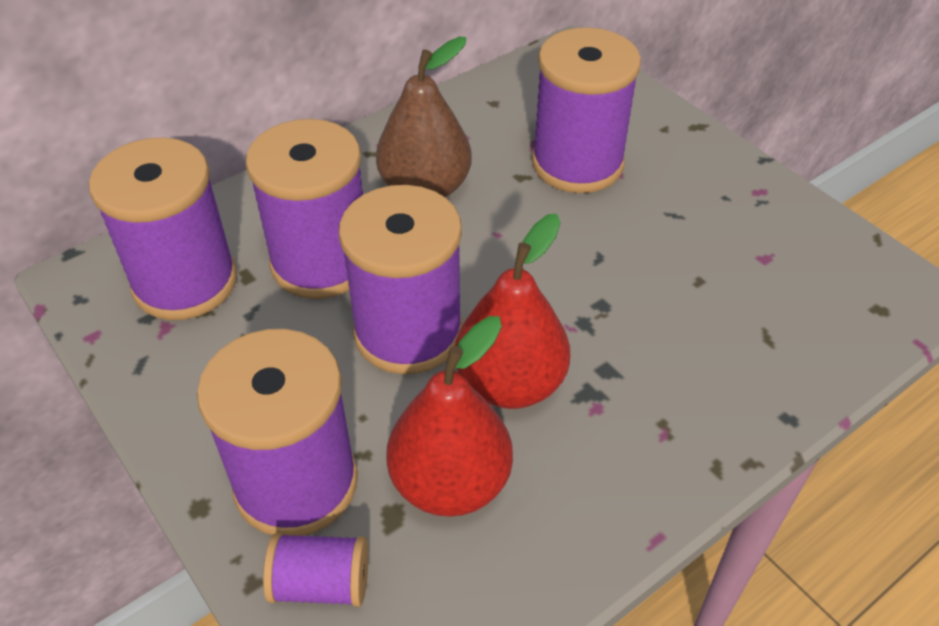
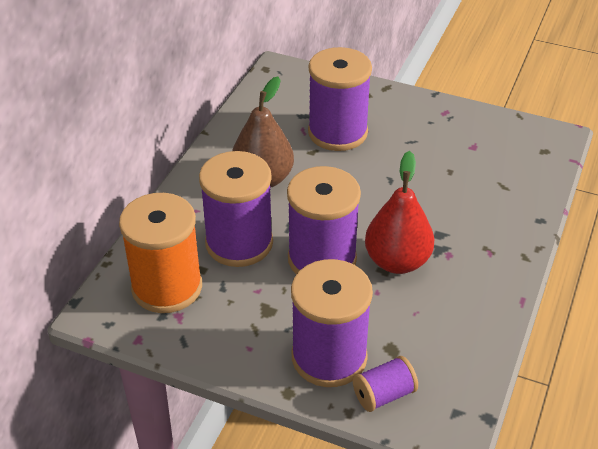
camera: 30 degrees left, 5 degrees down
(185, 282) = (167, 287): purple spool -> orange spool
(450, 483) = (407, 321): red pear -> none

